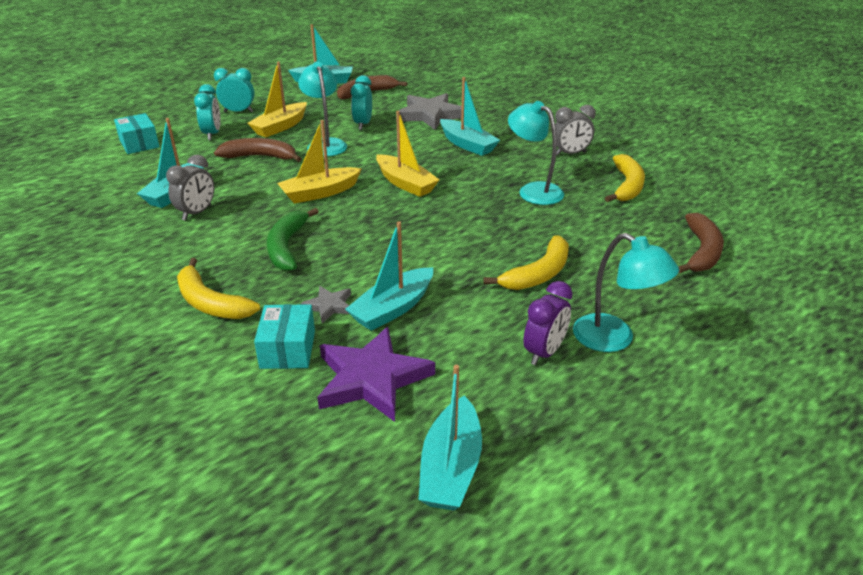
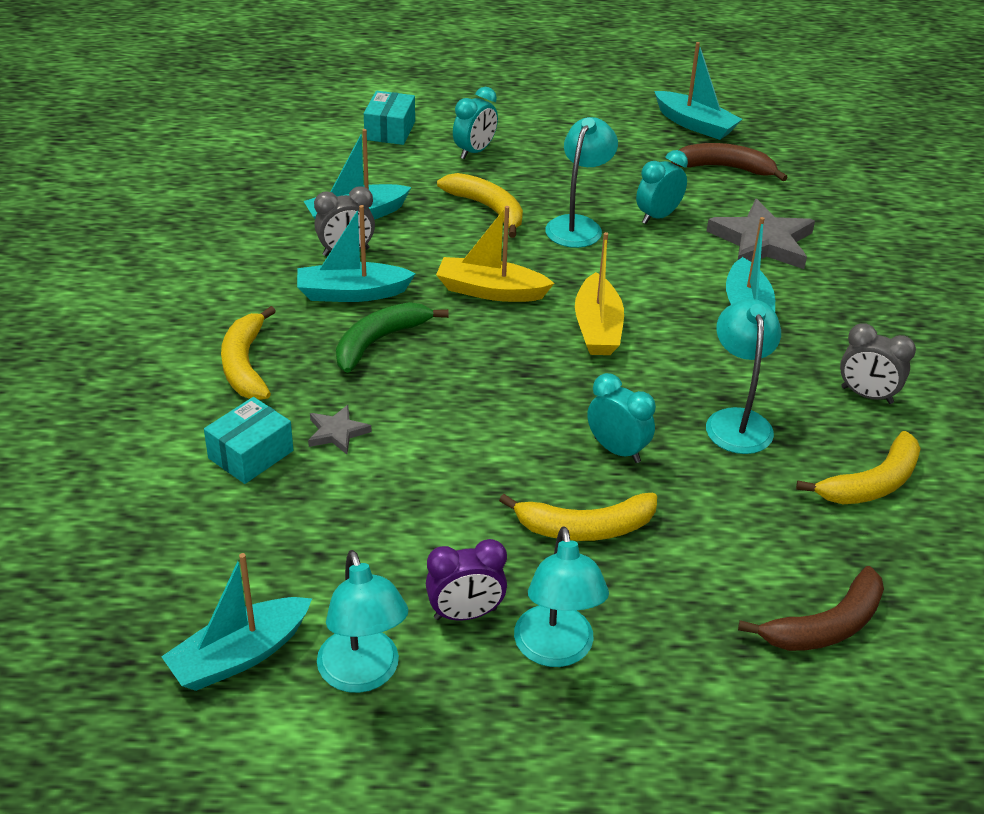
camera: 40 degrees right, 5 degrees up
(238, 112) = (539, 130): turquoise clock -> turquoise clock (617, 450)
(260, 157) = (488, 209): brown banana -> yellow banana
(280, 127) = (558, 175): yellow boat -> none
(371, 378) = (281, 530): purple star -> none
(393, 308) = (389, 472): turquoise boat -> turquoise boat (352, 293)
(539, 423) = (363, 675): none -> turquoise lamp

